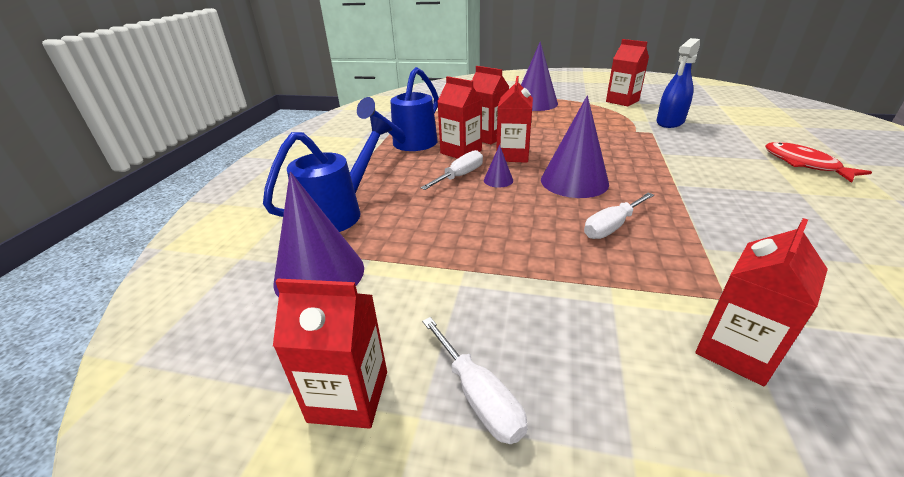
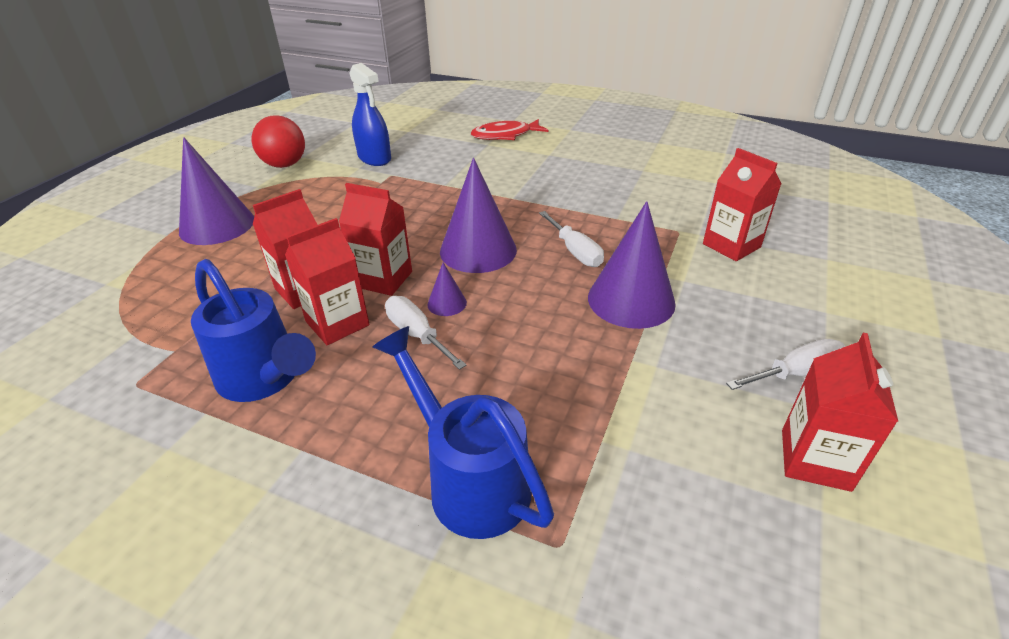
camera: 80 degrees left, 5 degrees up
(319, 274) = (629, 496): purple cone -> purple cone (631, 300)
(622, 101) = (285, 165): red carton -> red ball

